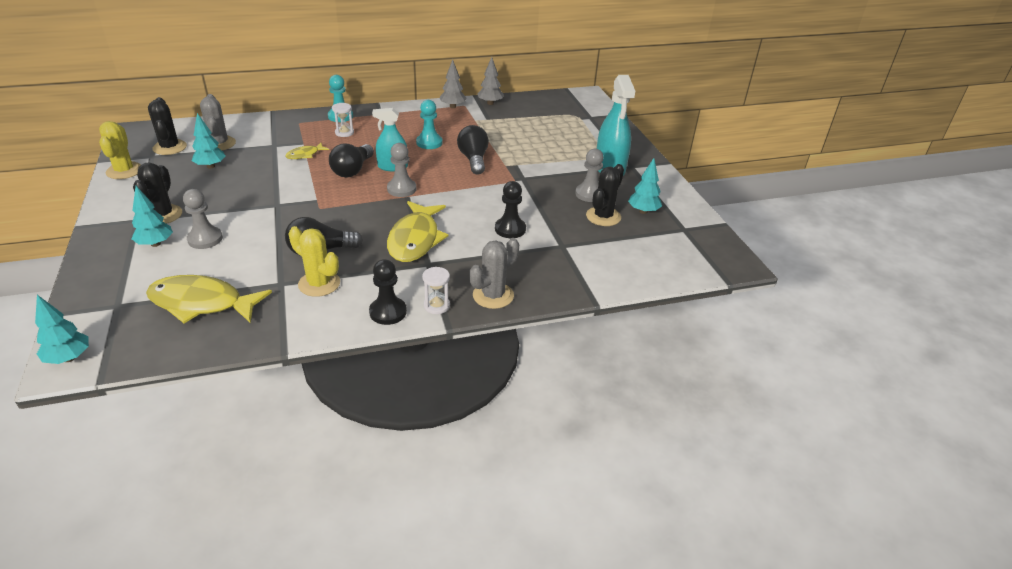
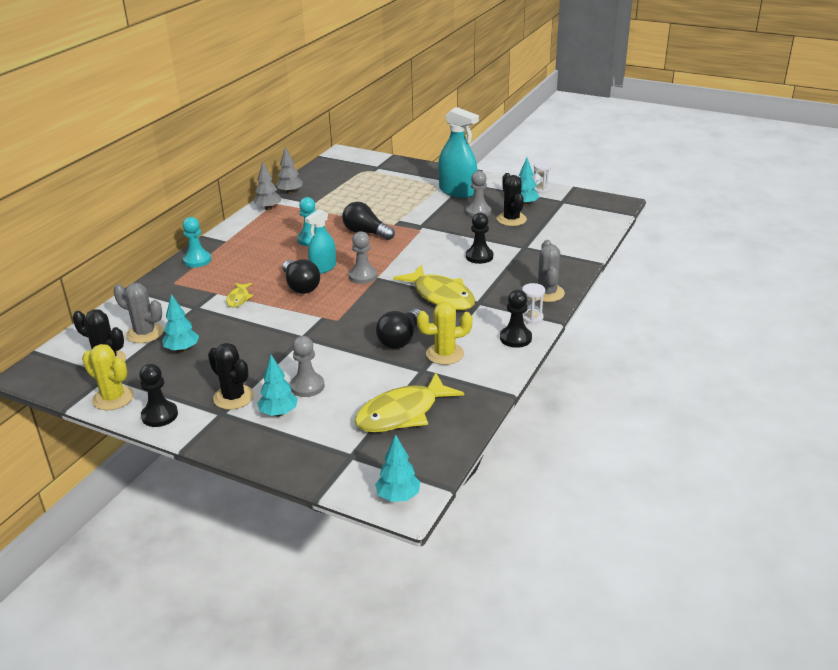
camera: 45 degrees left, 5 degrees down
(115, 197) = (160, 415): none -> black pawn
(344, 133) = (230, 268): white hourglass -> white hourglass (541, 189)

